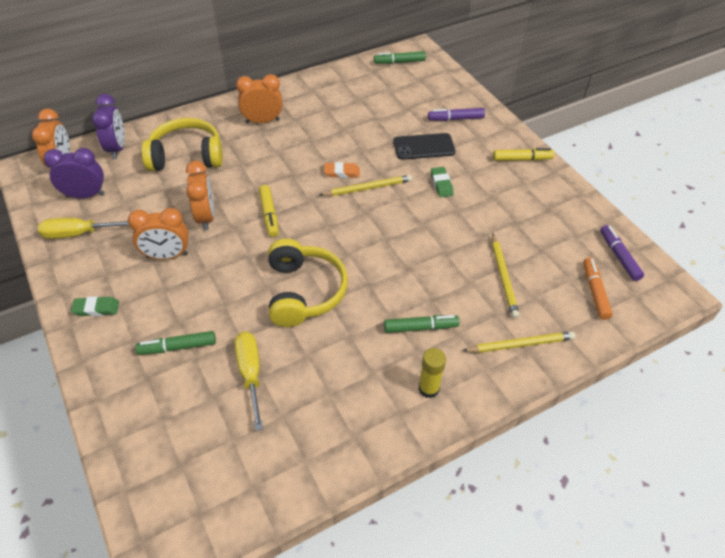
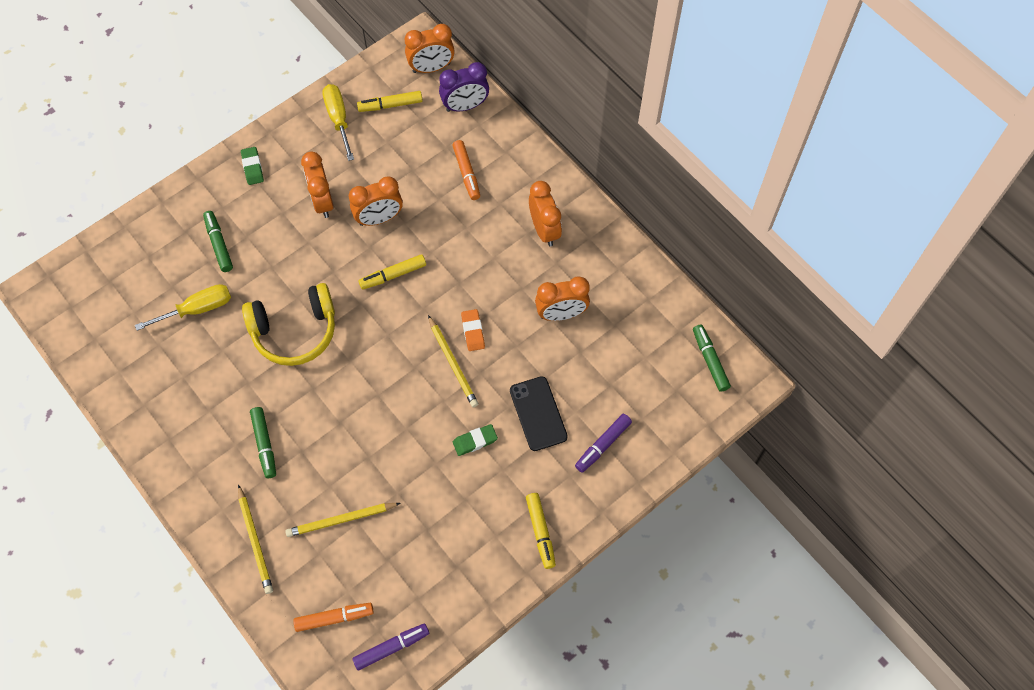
camera: 80 degrees right, 15 degrees up
(85, 195) = (390, 105): purple clock -> yellow marker
(186, 156) = (466, 173): yellow headphones -> orange marker
(341, 123) = (561, 314): none -> orange clock
(428, 389) = (196, 460): yellow glue stick -> none
(455, 119) = (602, 445): purple marker -> purple marker turned 120 degrees counterclockwise

